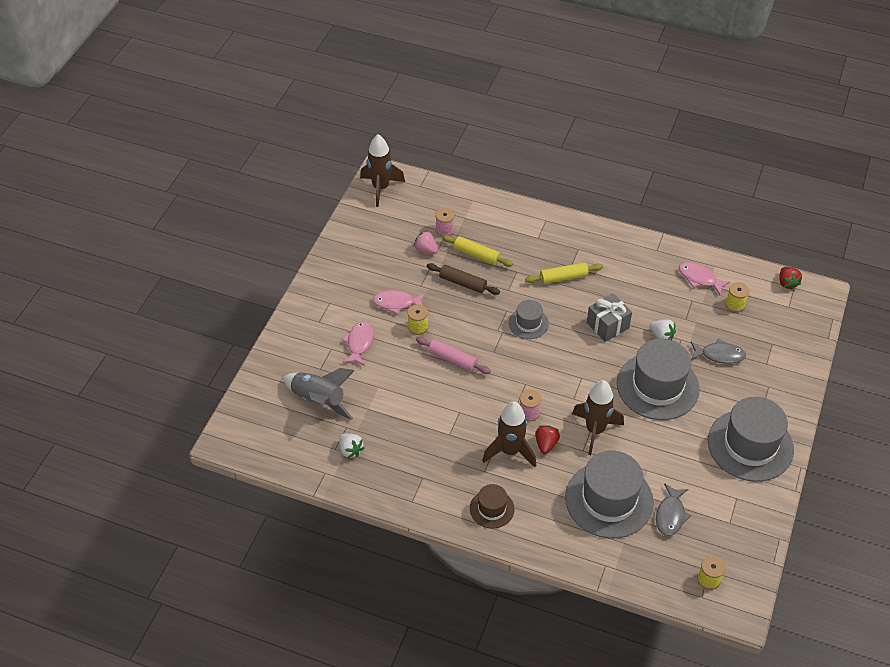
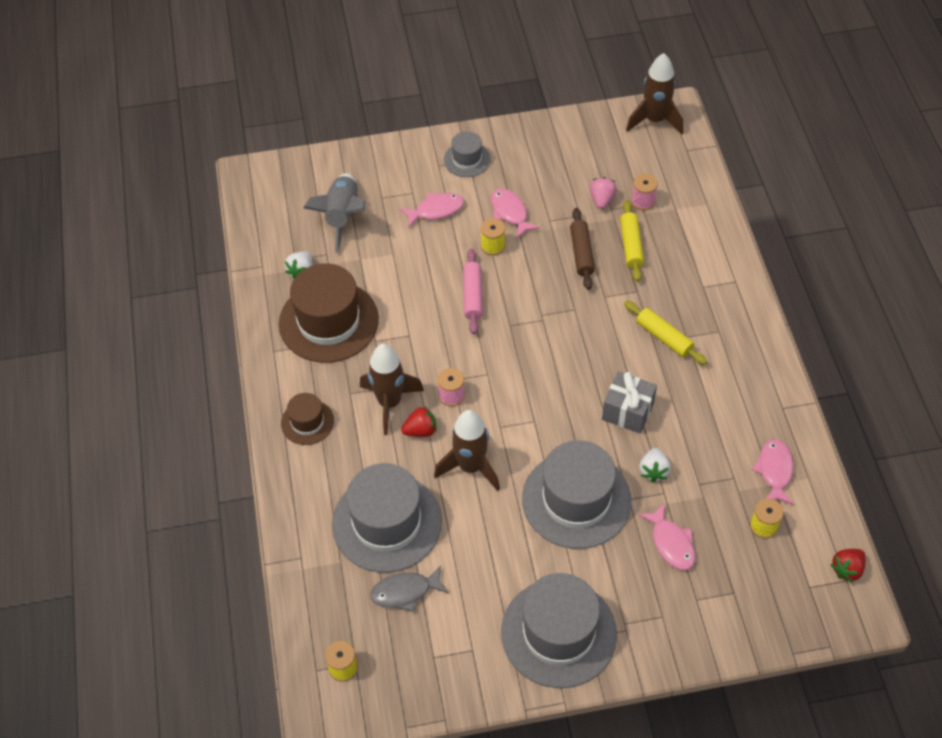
camera: 60 degrees right, 5 degrees up
(410, 454) = (328, 321): none -> brown hat
(528, 323) = (572, 337): grey hat -> grey hat (467, 159)
(719, 355) = (671, 543): grey fish -> pink fish

